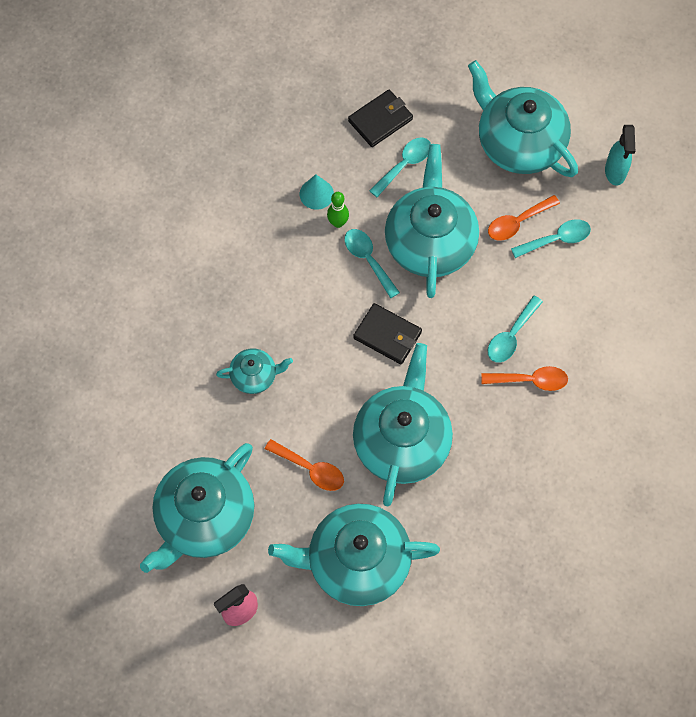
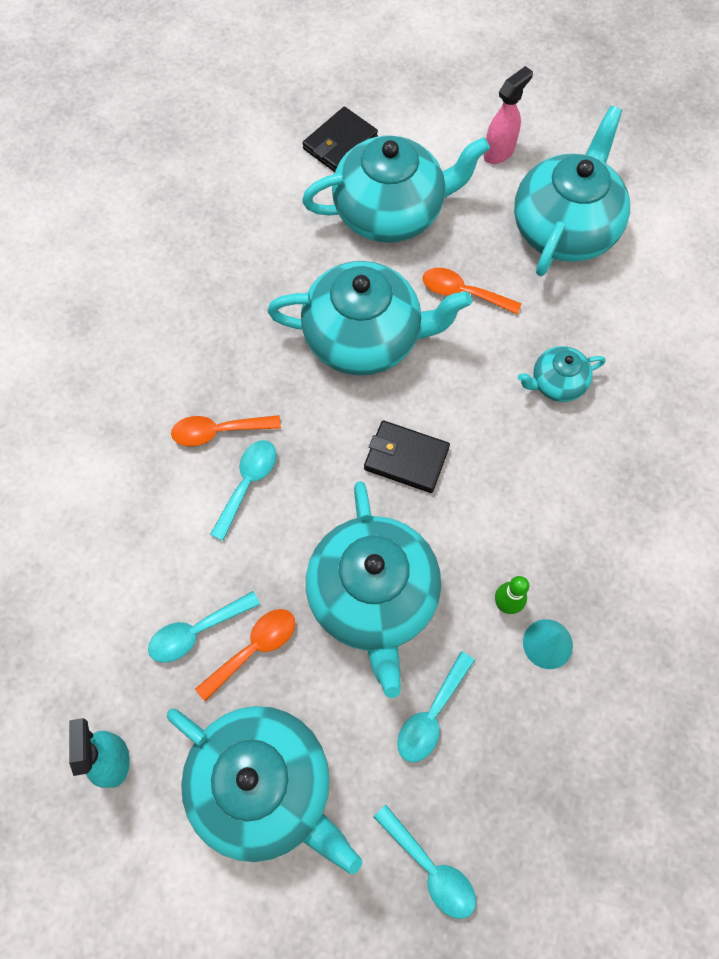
camera: 170 degrees right, 0 degrees up
(368, 260) = (452, 556): turquoise spoon -> turquoise spoon (430, 868)
(380, 120) = (484, 789): black wallet -> black wallet (340, 143)
(402, 441) = (364, 338): turquoise teapot -> turquoise teapot turned 90 degrees counterclockwise

